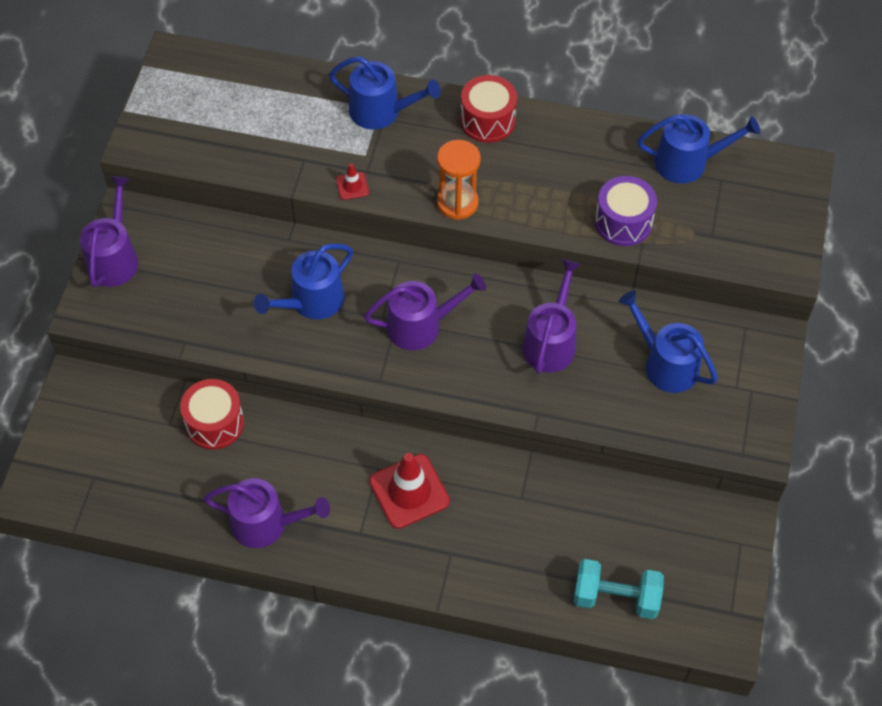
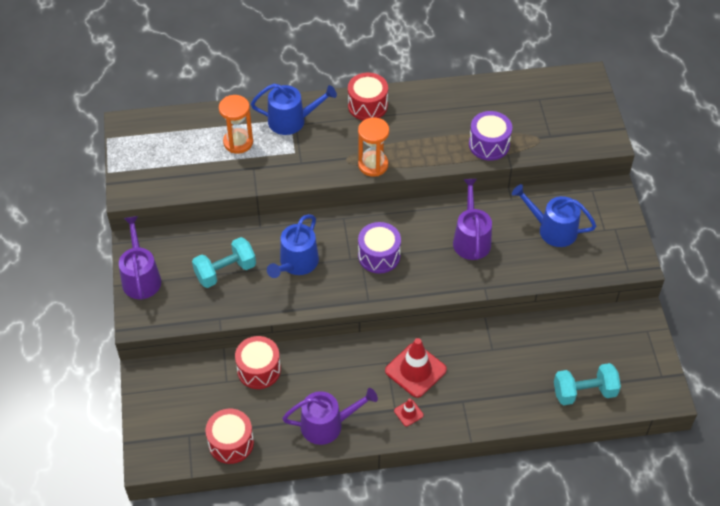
camera: 20 degrees left, 5 degrees down
(139, 505) = (231, 443): none -> red drum
(219, 283) = (225, 271): none -> turquoise dumbbell
(300, 120) = (238, 142): none -> orange hourglass
(352, 186) = (295, 175): red traffic cone -> red traffic cone (408, 413)
(420, 325) = (379, 256): purple watering can -> purple drum
(687, 162) = (512, 94): blue watering can -> none

